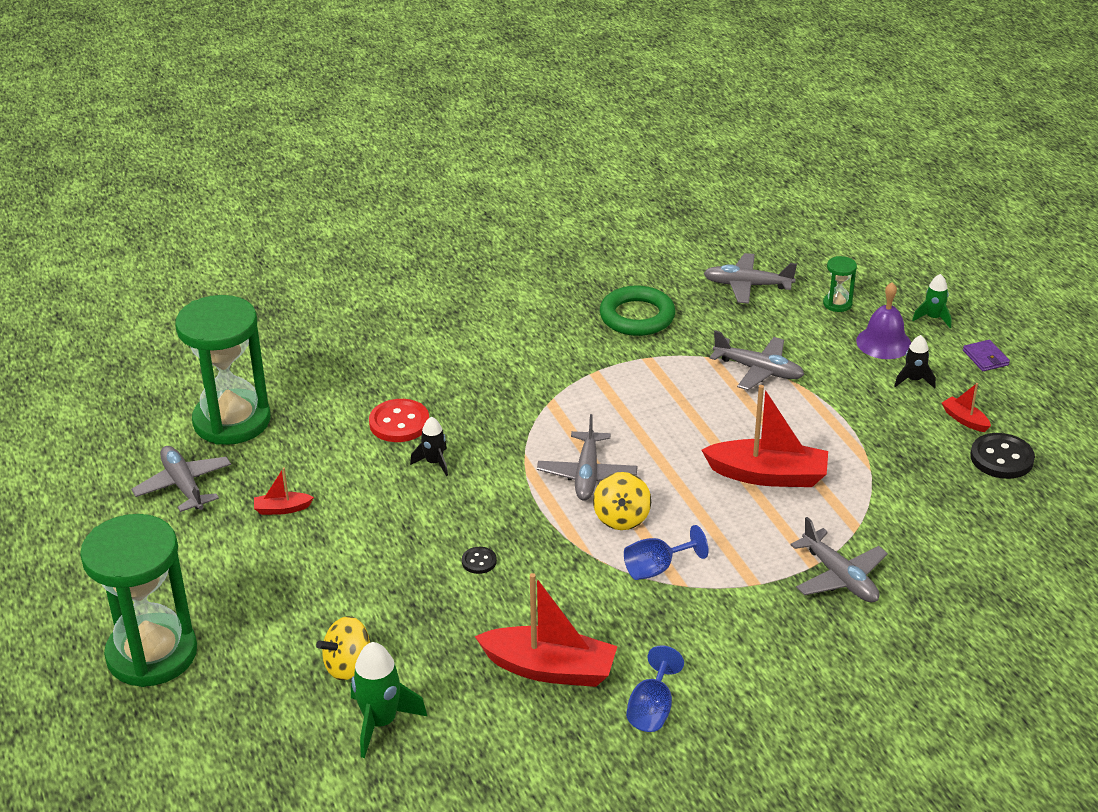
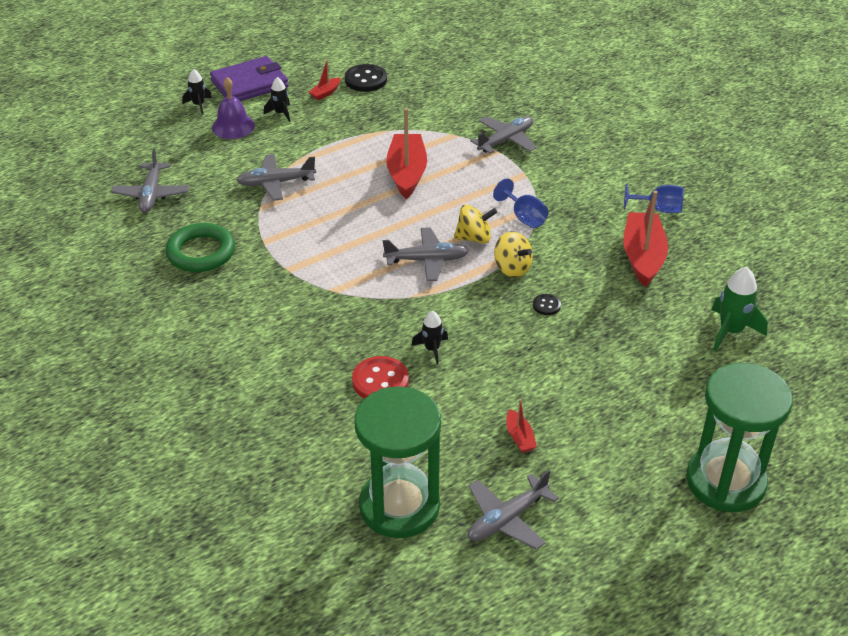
camera: 100 degrees left, 5 degrees up
(348, 666) = (685, 358): yellow spinning top -> yellow spinning top (512, 268)
(759, 370) = (275, 183): grey plane -> grey plane turned 120 degrees counterclockwise
(837, 304) = (179, 148): green hourglass -> none
(933, 318) = (199, 105): green rocket -> black rocket
(985, 358) = (249, 84): purple wallet -> purple wallet, size x2.23

